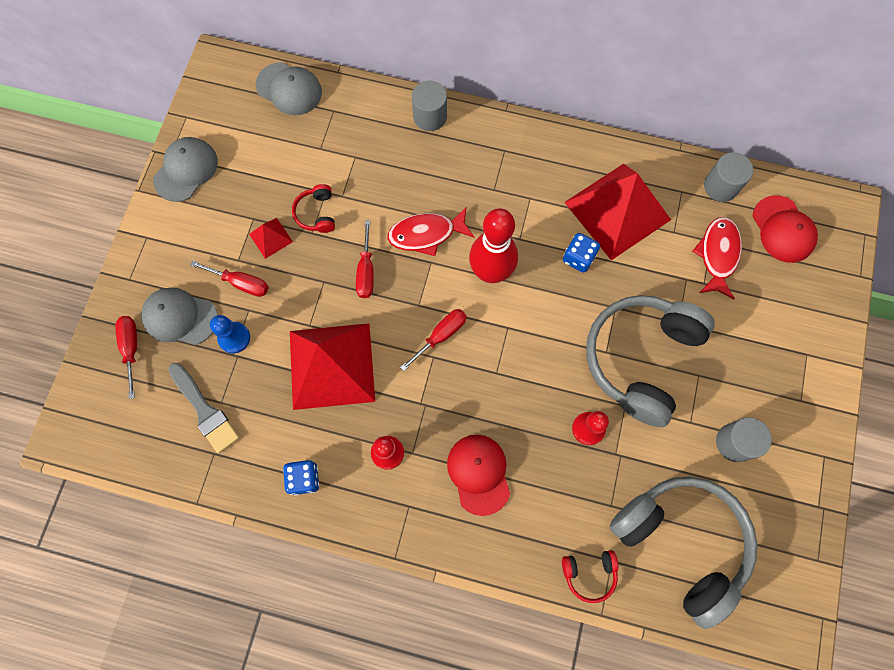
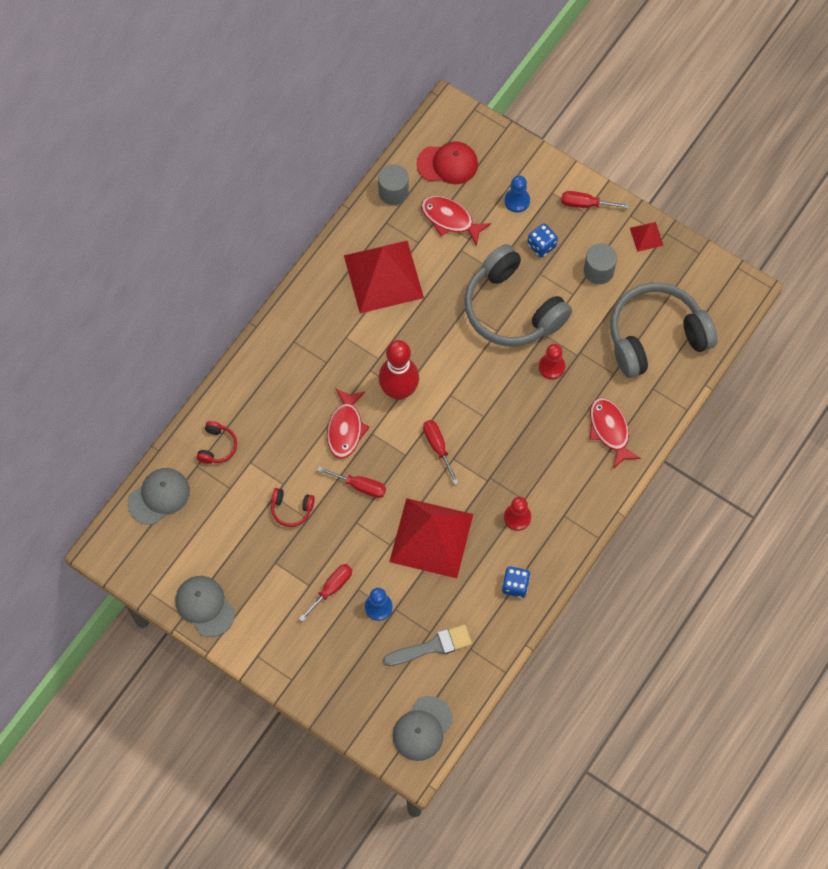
camera: 70 degrees left, 5 degrees down
(131, 348) = (356, 692): red screwdriver -> red screwdriver (585, 204)
(180, 317) = (343, 646): grey cap -> grey cap (422, 728)
(270, 238) = (299, 553): red pyramid -> red pyramid (646, 236)
(430, 116) = (236, 389): grey cylinder -> none
(479, 473) = (557, 456): red cap -> none
(536, 526) = (610, 430): none -> red fish
(578, 258) = (412, 321): blue dice -> blue dice (541, 245)
(589, 574) = (656, 407): red headphones -> red headphones (217, 446)
(776, 319) = (517, 201): none -> blue pawn

